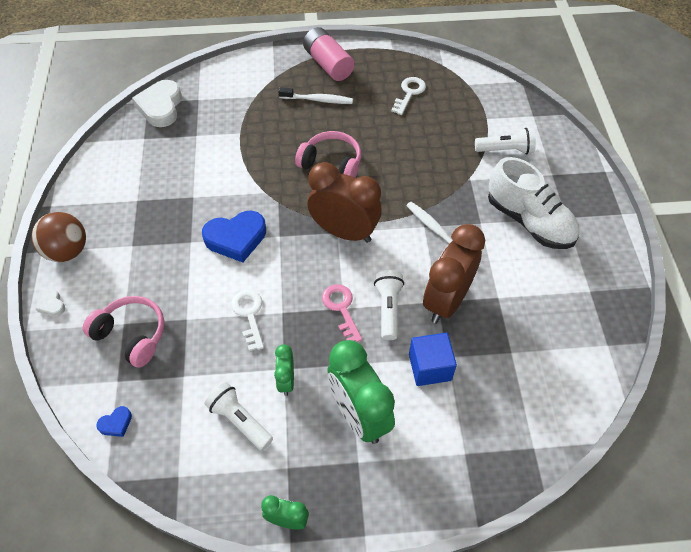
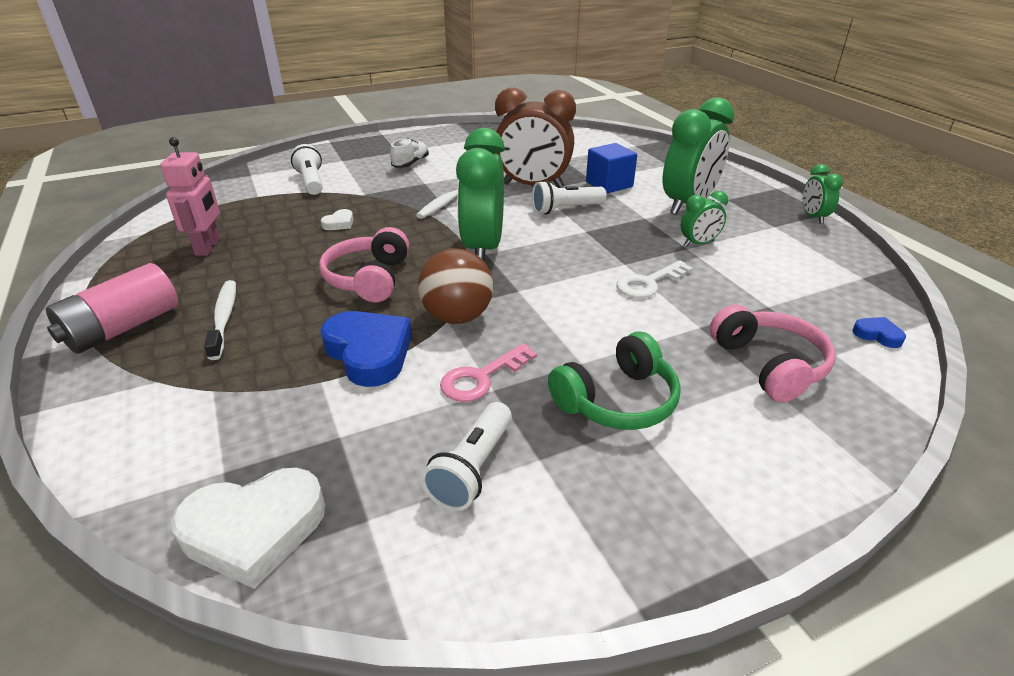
camera: 110 degrees left, 20 degrees down
(52, 305) = (822, 477): white heart -> white heart (339, 223)
(67, 251) = (715, 511): brown ball -> brown ball (457, 317)
(132, 335) = (769, 365): pink headphones -> pink headphones turned 150 degrees clockwise
(152, 245) = (617, 400): none -> green headphones
(236, 238) = (546, 323): blue heart -> blue heart (369, 353)
(240, 421) = (767, 258): white flashlight -> white flashlight (472, 468)
(341, 309) = (588, 232): pink key -> pink key (482, 377)
(344, 232) = (483, 248): brown clock -> green clock
(409, 93) = (208, 247): white key -> pink robot
(529, 221) = (410, 164): white shoe -> white shoe, size x0.49

